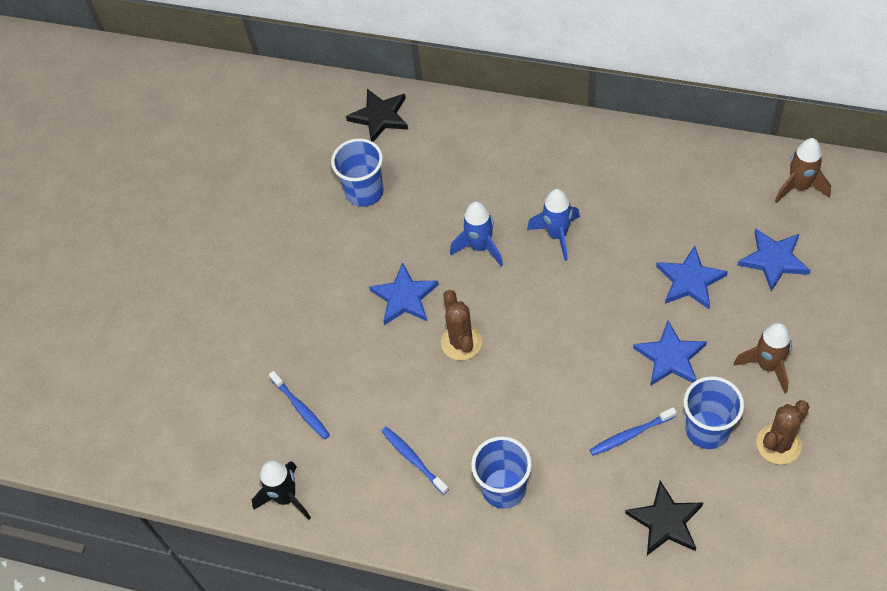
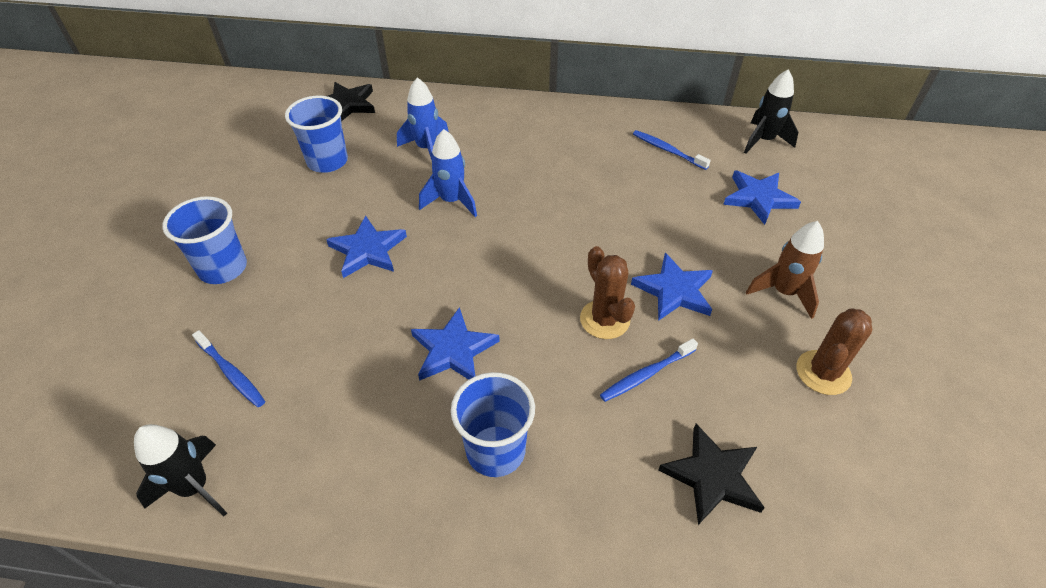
camera: 15 degrees left, 10 degrees down
(413, 459) = (375, 423): blue toothbrush -> blue toothbrush (667, 150)
(461, 342) = (434, 290): brown cactus -> brown cactus (604, 319)
(557, 235) = (532, 188): blue rocket -> blue rocket (427, 149)
(690, 281) = (678, 220): blue star -> blue star (453, 350)
(707, 429) = (735, 362): blue cup -> blue cup (223, 268)
(799, 186) = (763, 140): brown rocket -> black rocket

